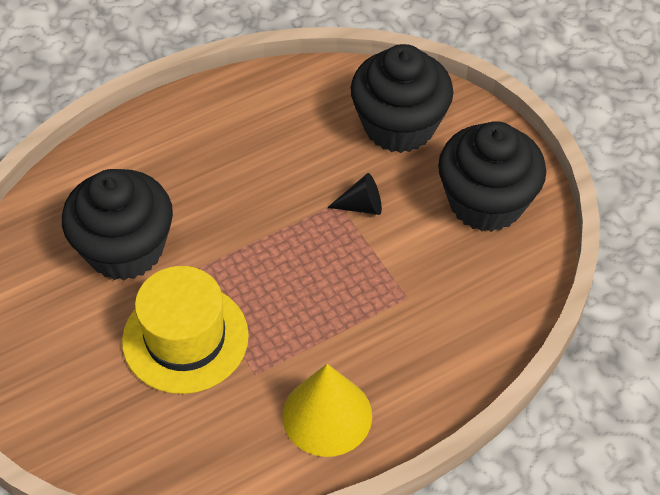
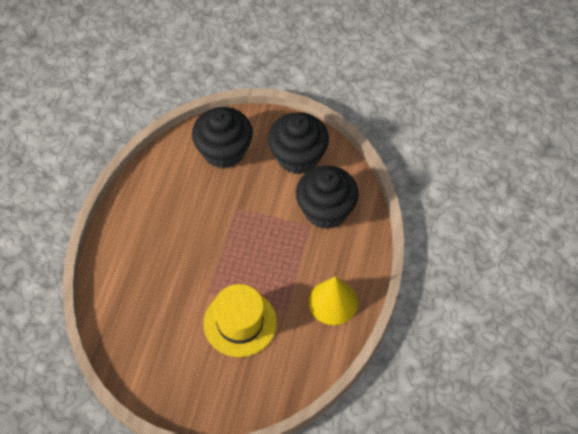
camera: 45 degrees left, 5 degrees up
(125, 249) = (167, 309): black cupcake -> black cupcake (326, 210)
(361, 206) = (248, 201): black cone -> none

